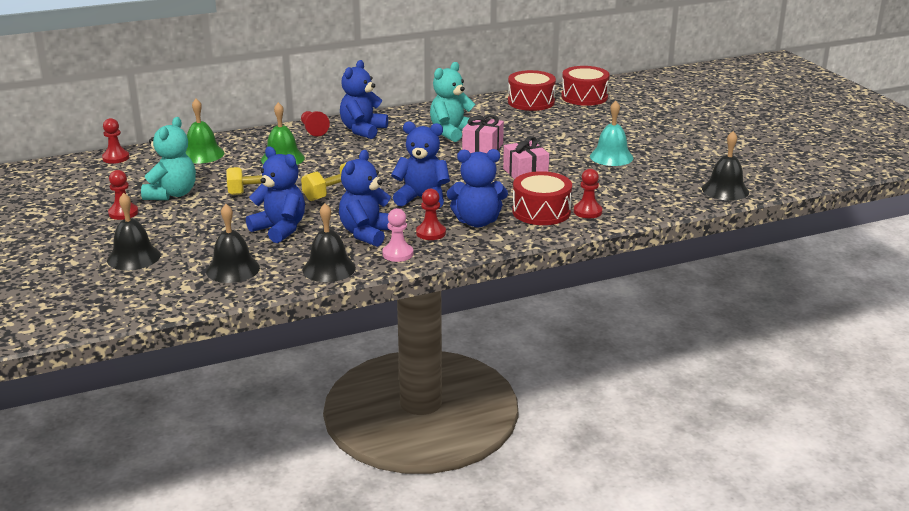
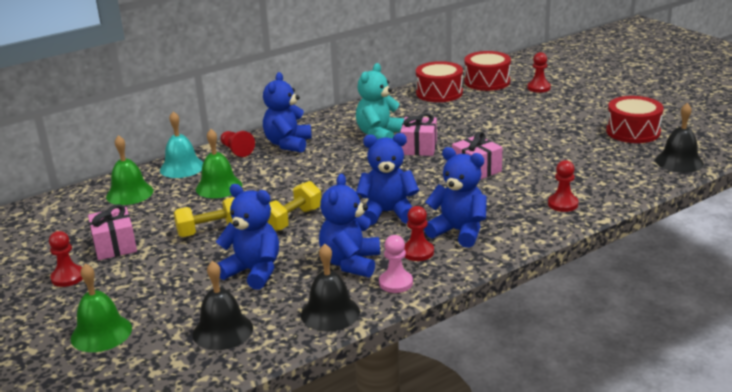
camera: 10 degrees left, 0 degrees up
(116, 158) = (34, 210): red pawn -> red pawn (538, 88)
(133, 257) = (101, 333): black bell -> green bell
(172, 194) = (115, 246): turquoise teddy bear -> pink gift
(477, 222) = (458, 232): blue teddy bear -> blue teddy bear turned 135 degrees counterclockwise
(541, 212) = (517, 211): red drum -> red drum (633, 132)
(611, 157) = (549, 141): turquoise bell -> turquoise bell (182, 167)

